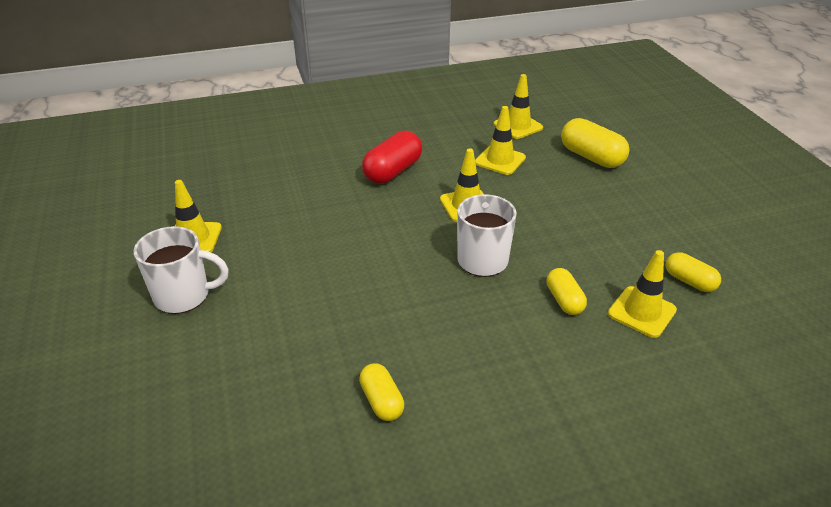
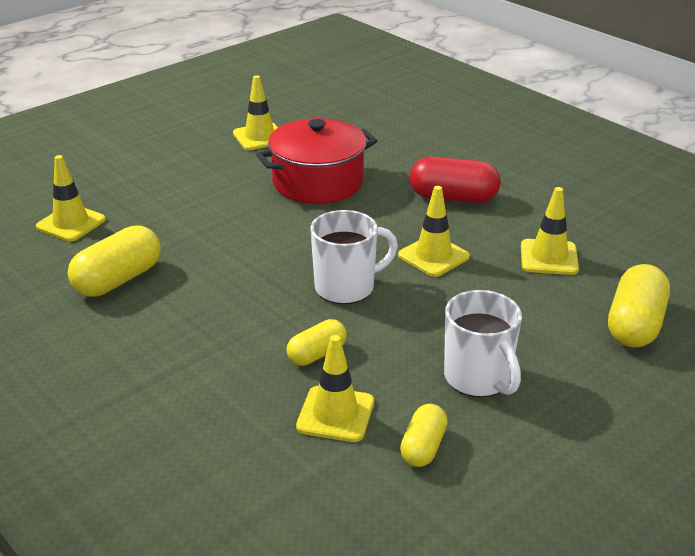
camera: 65 degrees right, 5 degrees down
(184, 296) = (187, 158): white mug -> white mug (478, 378)
(310, 228) = (318, 182): none -> red pot
(381, 401) = (118, 280): yellow capsule -> yellow capsule, size x1.66
(518, 126) = (645, 253): yellow traffic cone -> yellow traffic cone (71, 223)

